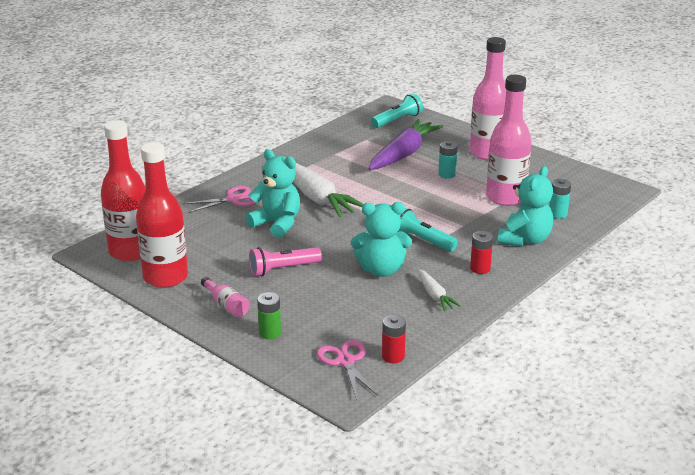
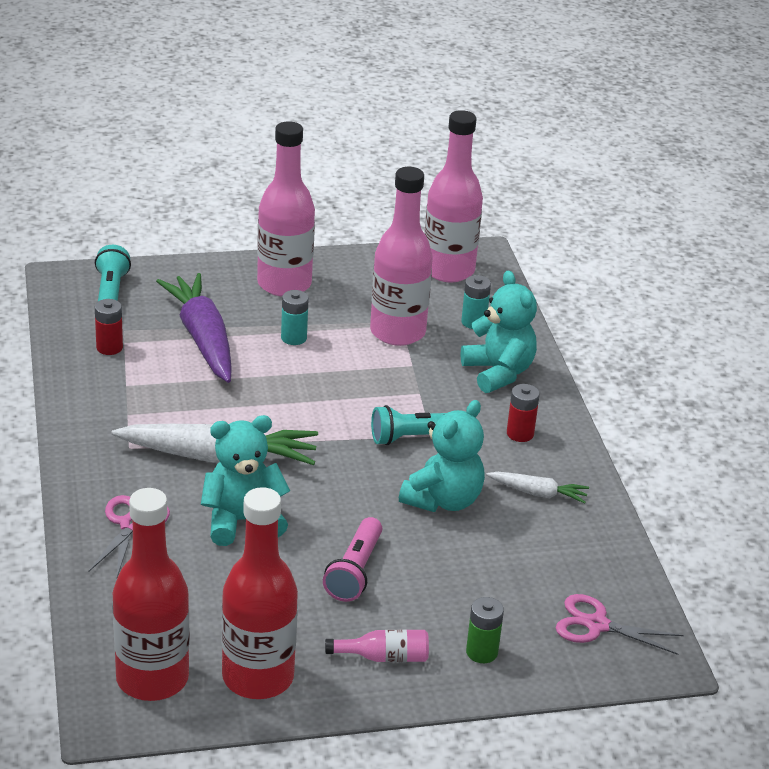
camera: 55 degrees left, 5 degrees up
(393, 356) = (621, 586): red battery -> red battery (109, 347)
(591, 187) = (448, 270): none -> pink bottle

